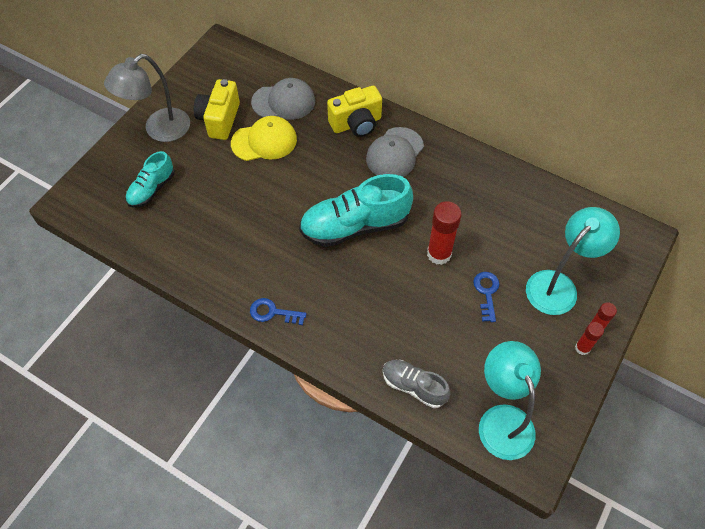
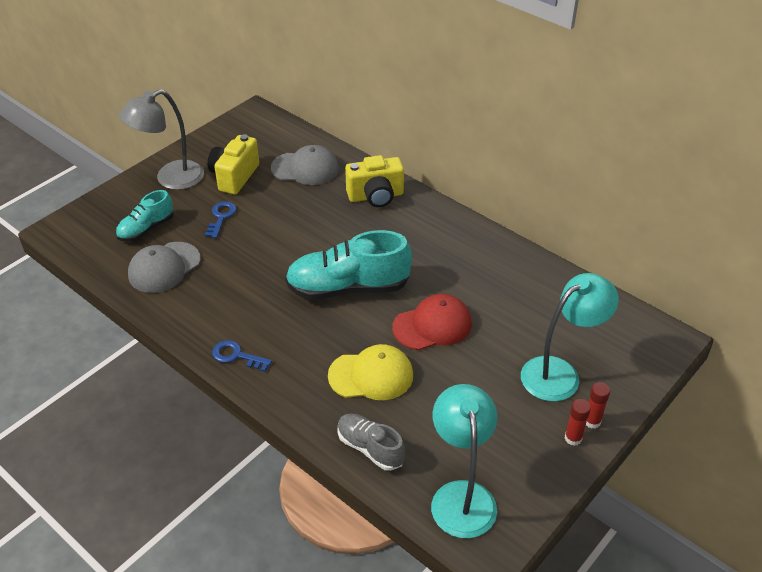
camera: 10 degrees right, 15 degrees down
(264, 141) = (274, 200): yellow cap -> yellow cap (371, 375)
(395, 153) = (409, 227): grey cap -> grey cap (164, 267)
(439, 254) = (432, 325): red glue stick -> red cap
(486, 292) = (476, 369): blue key -> blue key (221, 217)

